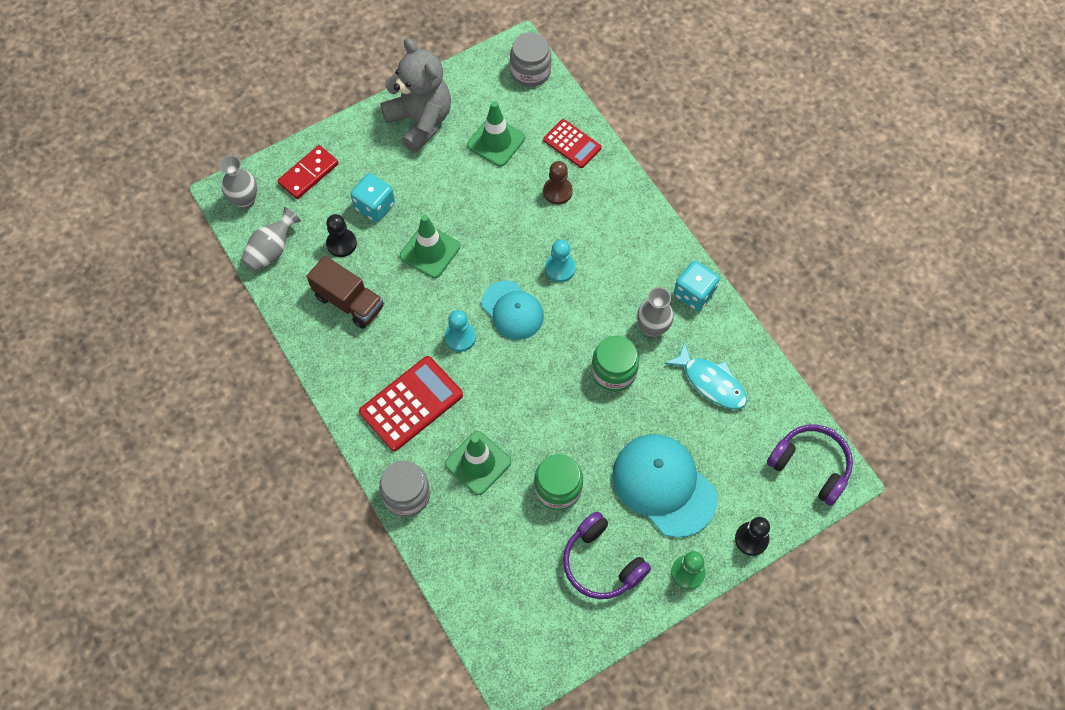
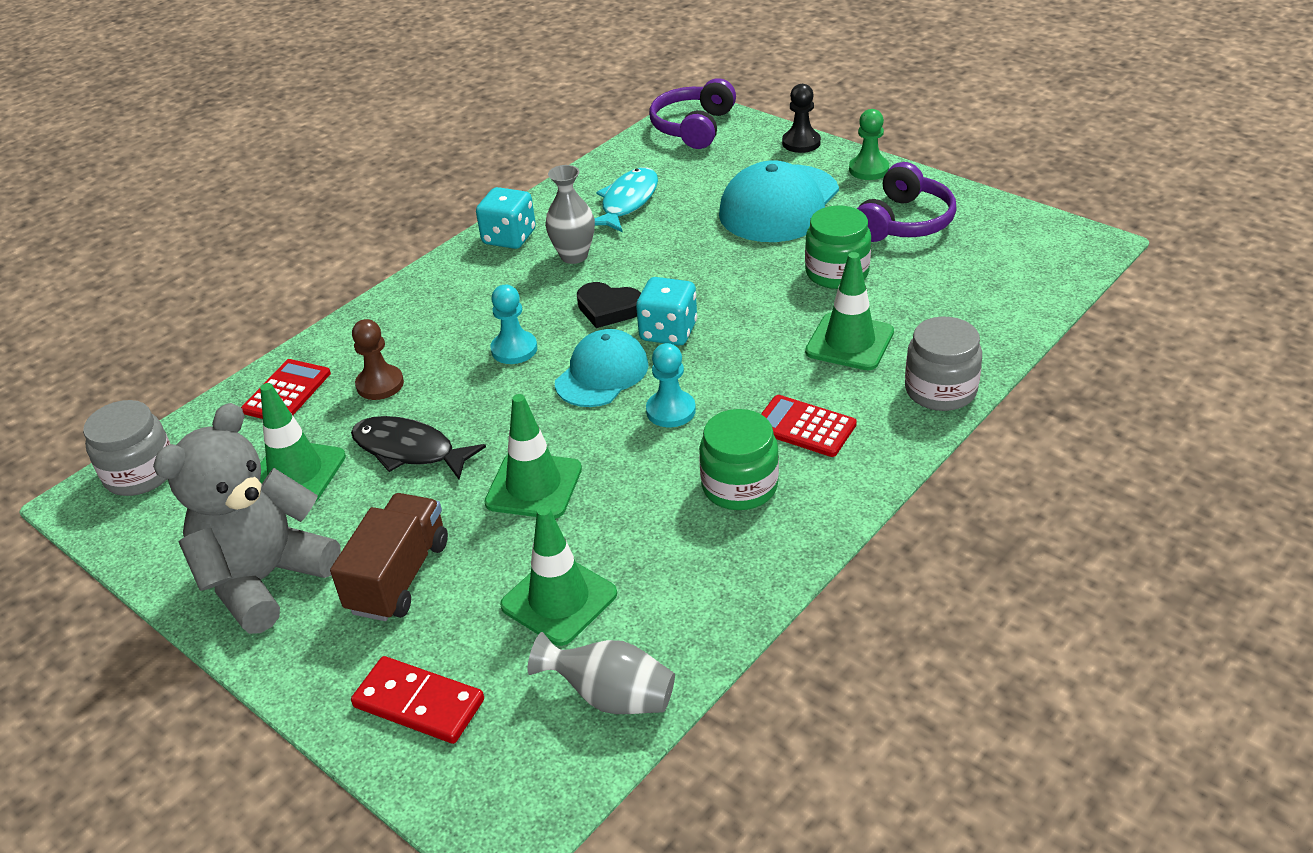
camera: 105 degrees left, 25 degrees down
(245, 201) = (511, 787): grey vase -> none
(341, 243) = (559, 600): black pawn -> green traffic cone
(349, 302) = (669, 551): brown truck -> brown truck (399, 576)
(374, 206) = (466, 581): turquoise dice -> turquoise dice (668, 332)
(411, 404) = (804, 427): red calculator -> red calculator, size x0.62
(489, 197) = (409, 450): none -> black fish
(579, 332) = (608, 309): none -> black heart
(613, 371) = (651, 270): green jar -> green jar (739, 486)

